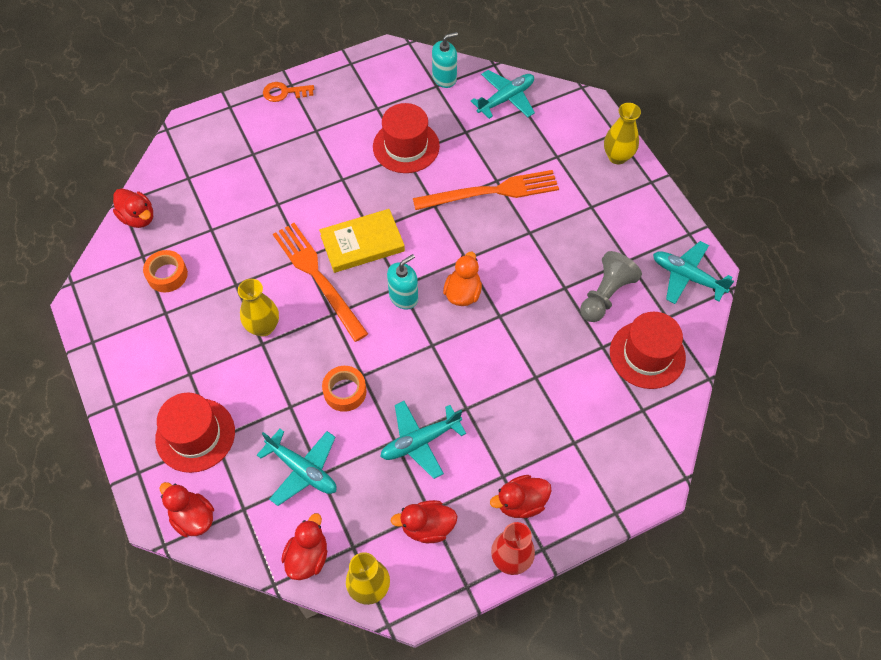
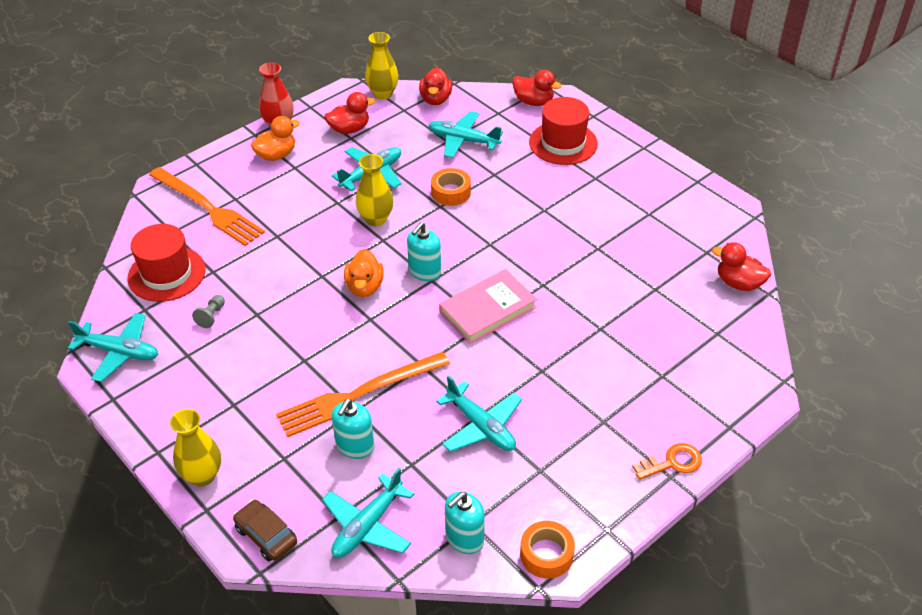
camera: 165 degrees right, 15 degrees down
(167, 275) = (670, 242): orange tape -> orange tape (546, 554)
(263, 327) = (550, 221): yellow vase -> yellow vase (376, 219)
(318, 277) = (519, 270): orange fork -> orange fork (208, 208)
(362, 243) = (488, 310): yellow book -> pink book
(406, 146) = (481, 426): red hat -> turquoise plane
(503, 153) = (355, 446): none -> turquoise soap dispenser
(521, 503) = (276, 155): red duck -> orange duck
(575, 107) = (266, 536): none -> brown car
(605, 295) = (211, 316): grey pawn -> grey pawn, size x0.49

